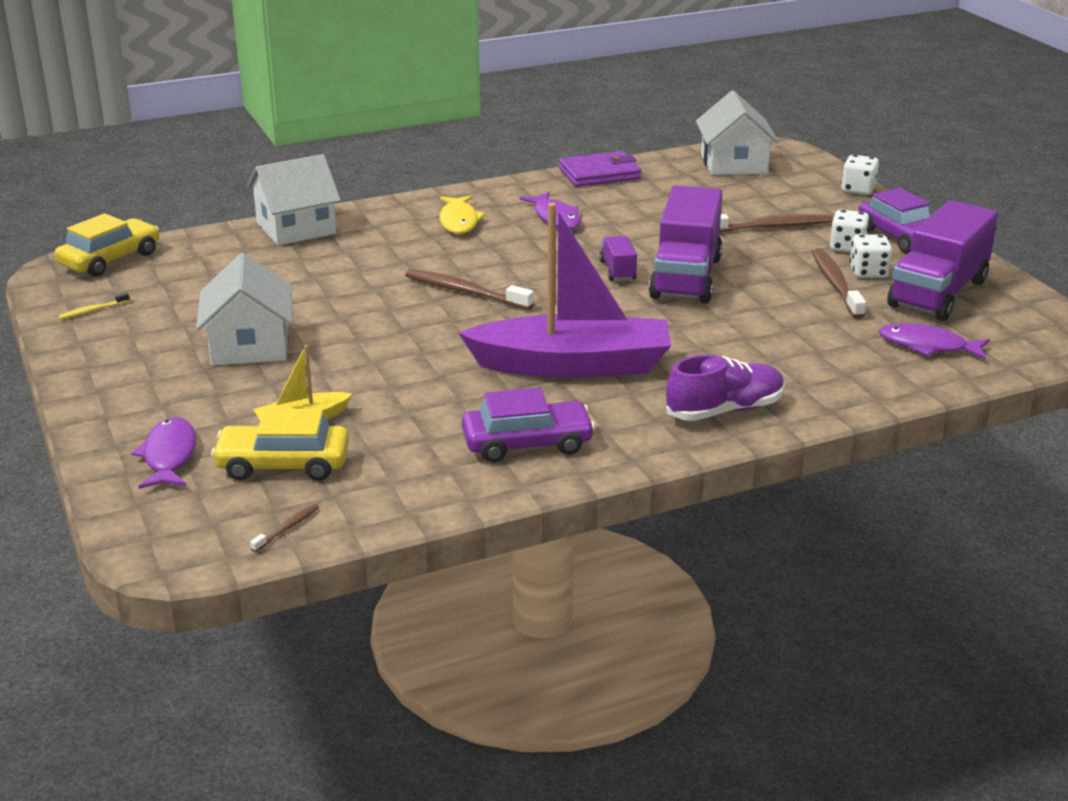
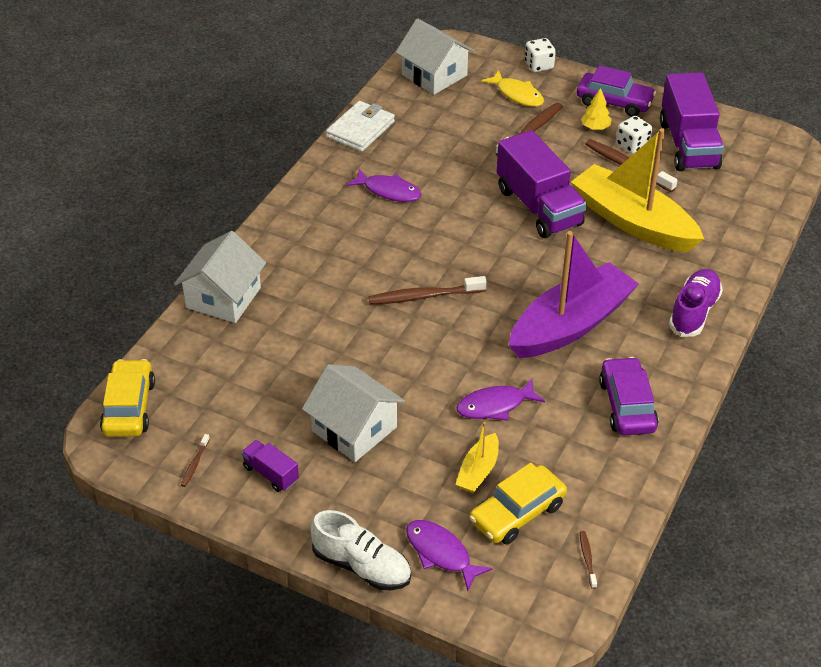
camera: 40 degrees left, 15 degrees up
(92, 310) = (195, 464): yellow toothbrush -> brown toothbrush
(93, 430) = (361, 566): none -> white shoe
(459, 221) = (329, 229): yellow fish -> yellow fish (517, 94)
(527, 443) = (627, 405): purple car -> purple car turned 45 degrees counterclockwise
(599, 174) = (360, 129): purple wallet -> white wallet
(617, 271) = (491, 223): purple truck -> purple truck (271, 474)
(771, 323) = (632, 222): none -> yellow boat
(847, 247) = (595, 127): white dice -> yellow tree
(928, 346) = (732, 195): purple fish -> purple fish (495, 406)

